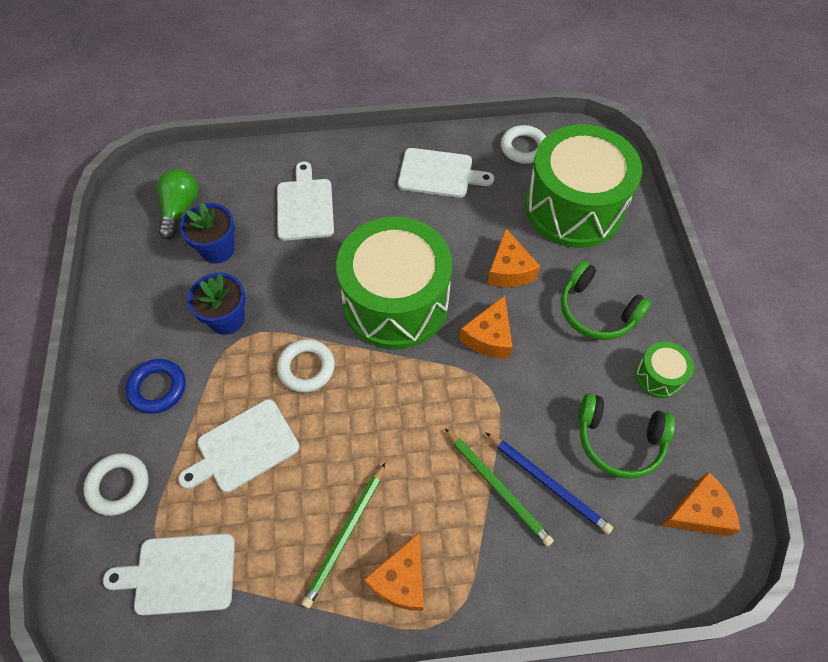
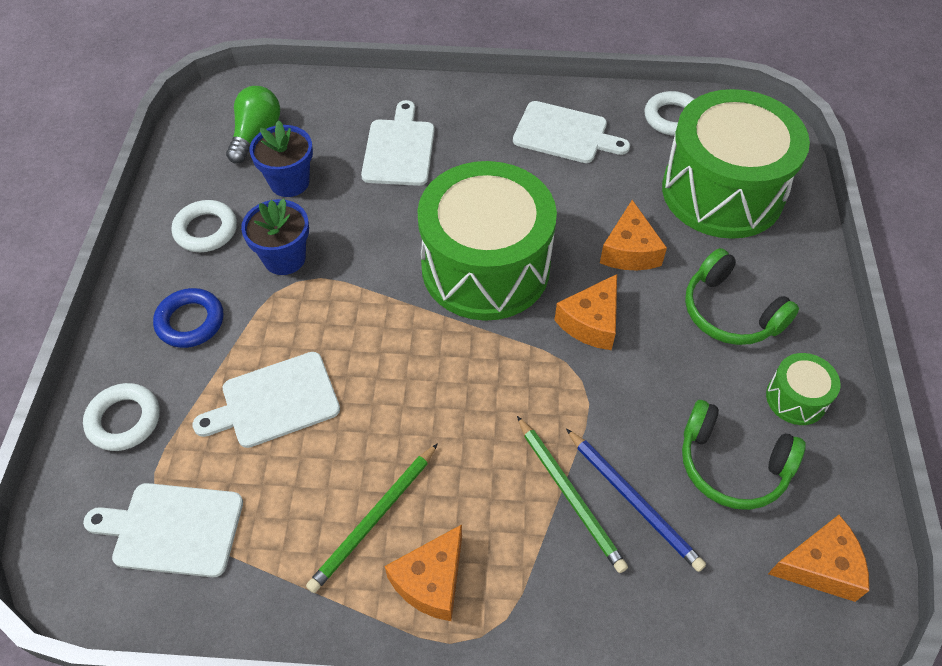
camera: 10 degrees right, 5 degrees down
(306, 368) = (365, 325): white ring -> white ring (206, 230)

